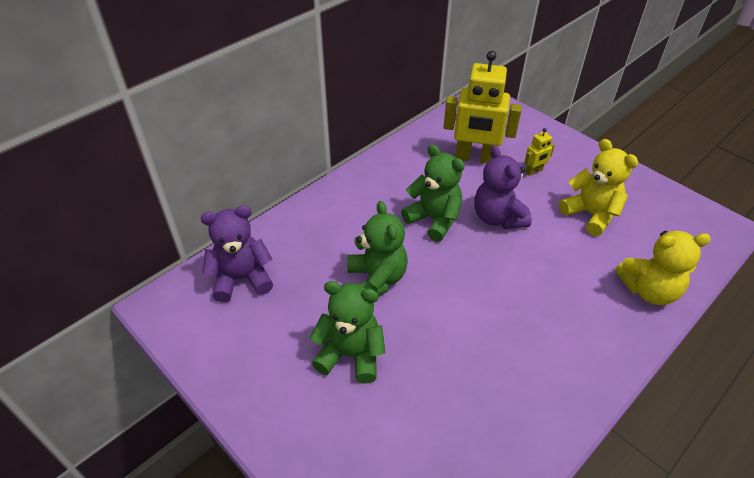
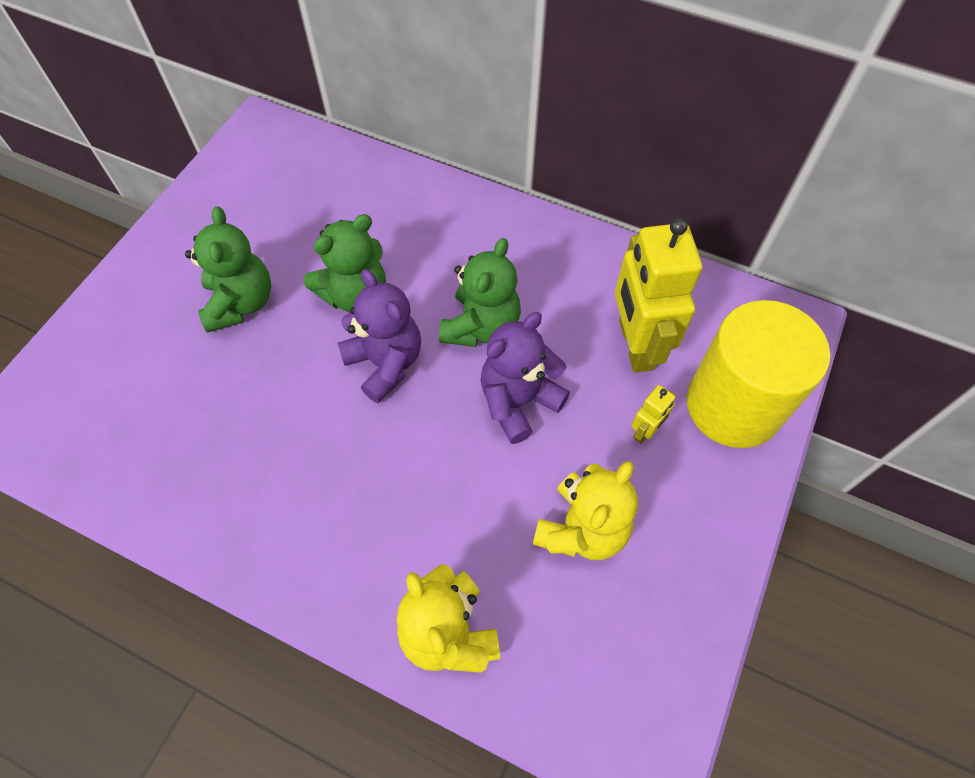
camera: 70 degrees right, 15 degrees up
(242, 279) = (314, 174): purple teddy bear -> purple teddy bear (385, 363)
(527, 135) = (733, 405): none -> yellow cylinder
(534, 171) = (645, 431): yellow robot -> yellow robot turned 90 degrees counterclockwise

